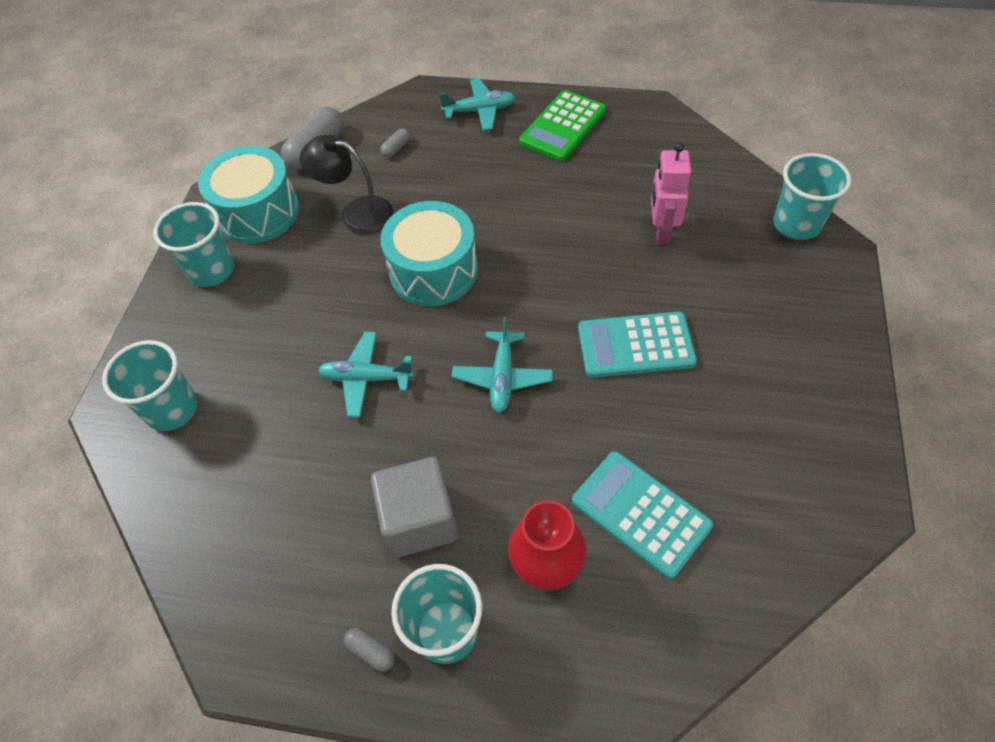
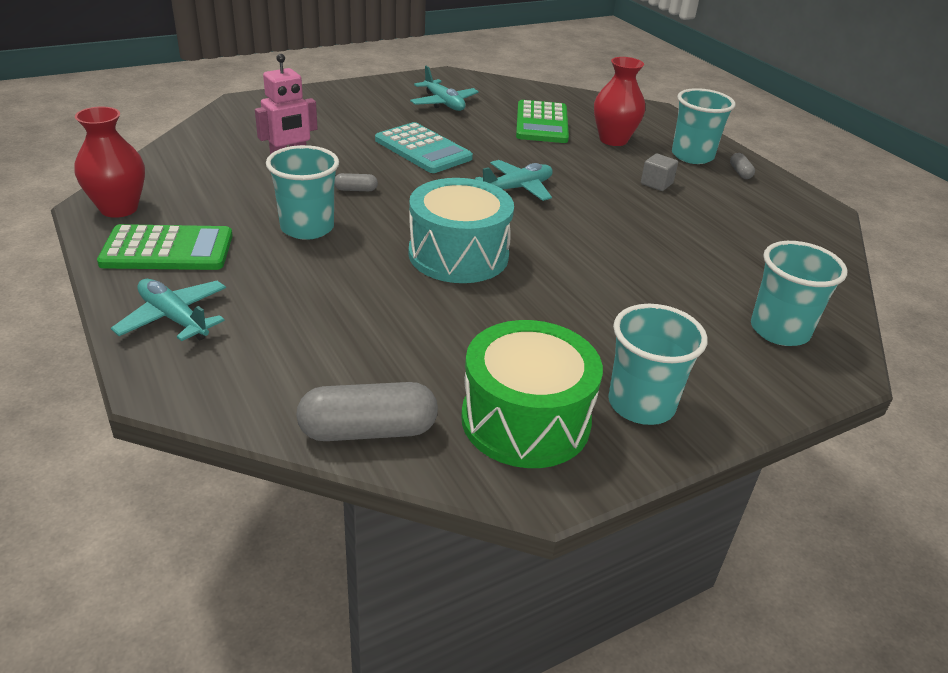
camera: 135 degrees left, 20 degrees down
(258, 212) = (525, 420): turquoise drum -> green drum
(356, 213) = (440, 336): black lamp -> none
(366, 378) = (603, 244): turquoise plane -> turquoise plane (443, 103)
(396, 148) = (303, 356): grey capsule -> grey capsule (355, 190)
(419, 520) = (656, 183): grey cube -> grey cube, size x0.49
(640, 513) = (542, 123): turquoise calculator -> green calculator
(641, 118) = (119, 208): none -> red vase
(796, 224) = (228, 118): turquoise cup -> turquoise cup (307, 228)

